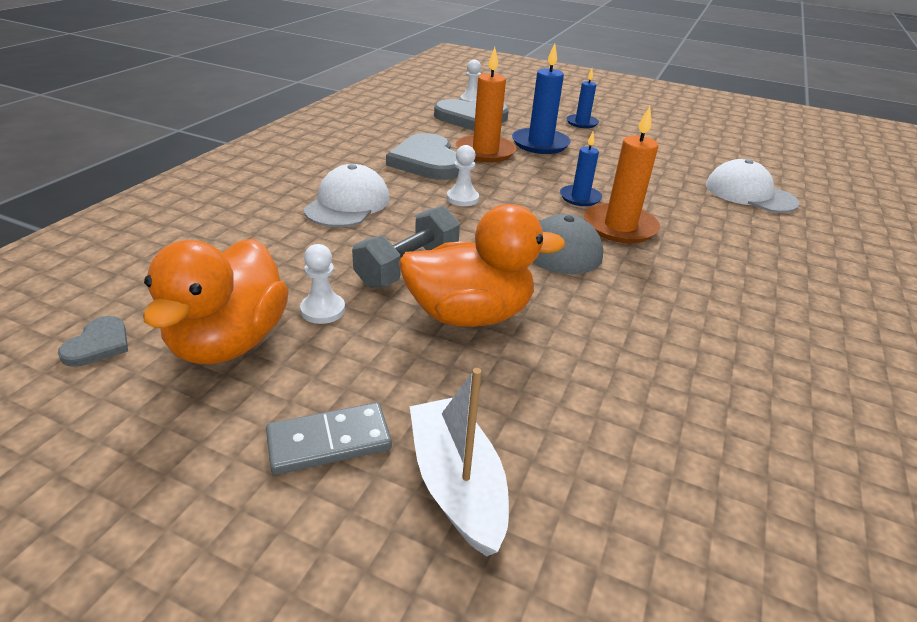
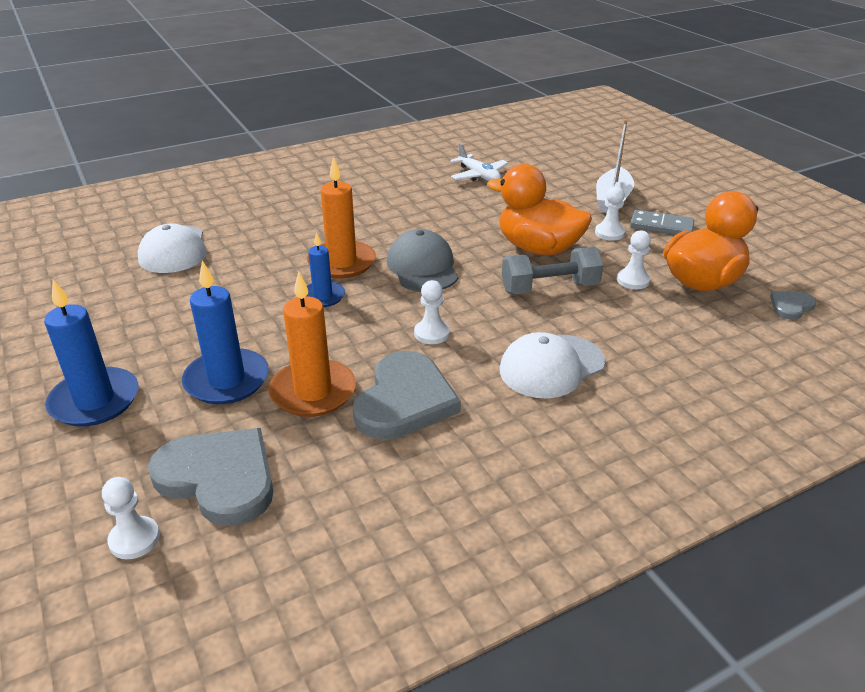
camera: 140 degrees left, 0 degrees up
(402, 384) = (609, 233): none -> white pawn
(581, 123) = (95, 401): blue candle -> blue candle, size x1.64
(727, 439) = (479, 175): none -> white plane

